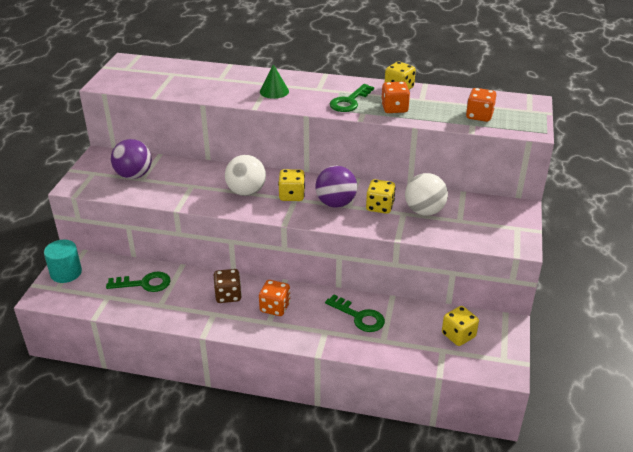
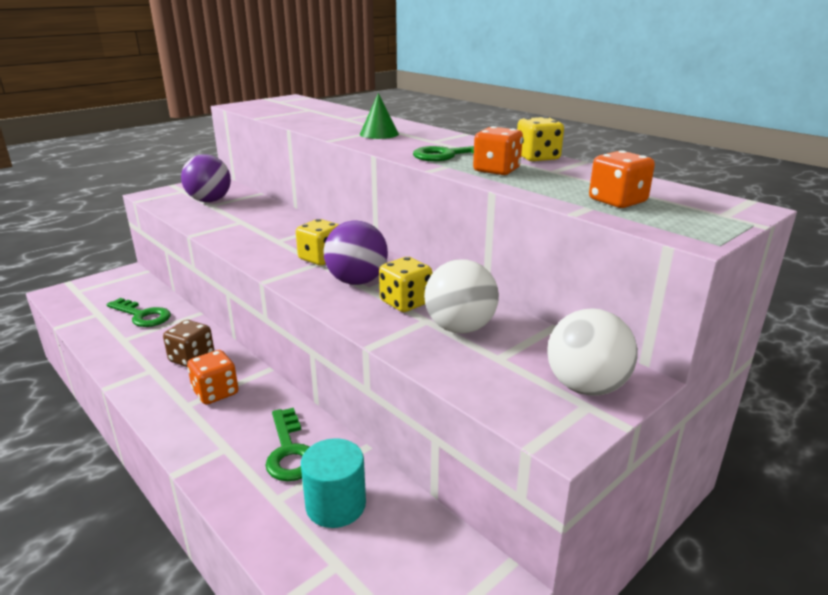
camera: 35 degrees right, 10 degrees down
(66, 273) = (103, 282): turquoise cylinder -> turquoise cylinder (336, 505)
(246, 192) = (281, 241): white ball -> white ball (586, 387)
(458, 335) = (389, 555): yellow dice -> none

